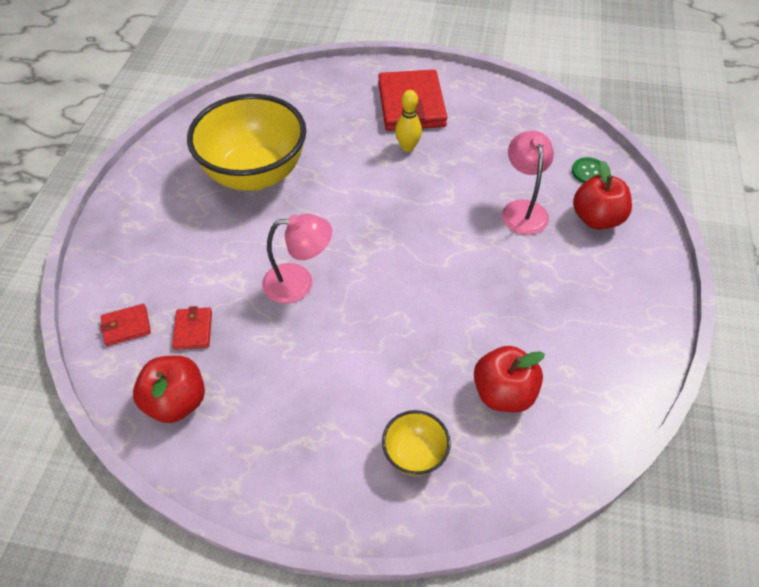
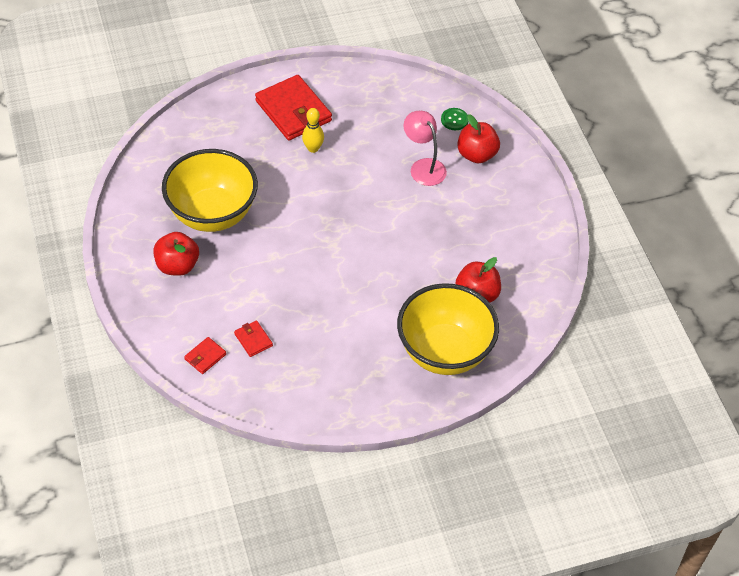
camera: 30 degrees left, 0 degrees up
(176, 402) = (277, 386): red apple -> red apple (177, 265)
(299, 283) = (302, 280): pink lamp -> none
(414, 454) = (444, 352): yellow bowl -> yellow bowl, size x2.25

